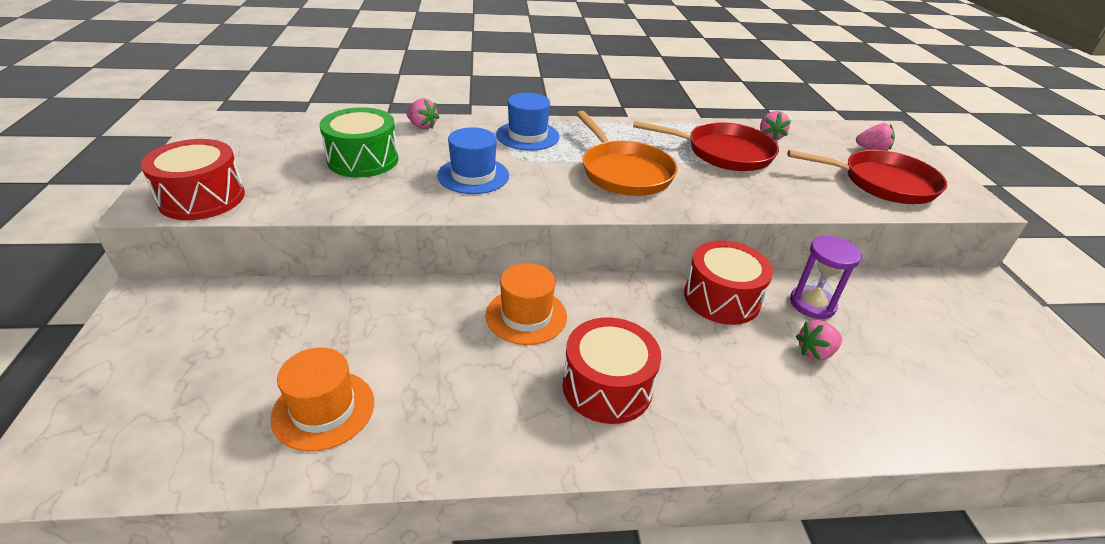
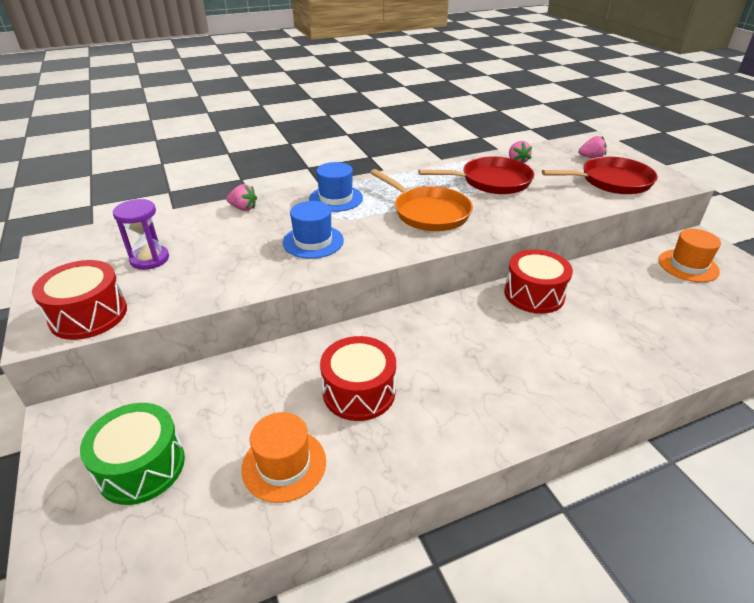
camera: 15 degrees left, 0 degrees up
(363, 160) = (211, 248): green drum -> green drum (141, 466)
(526, 316) = (400, 345): orange hat -> orange hat (688, 266)
(607, 386) = (489, 383): red drum -> red drum (359, 392)
(812, 304) = (596, 283): purple hourglass -> purple hourglass (150, 259)
(815, 352) = (616, 317): pink strawberry -> none

